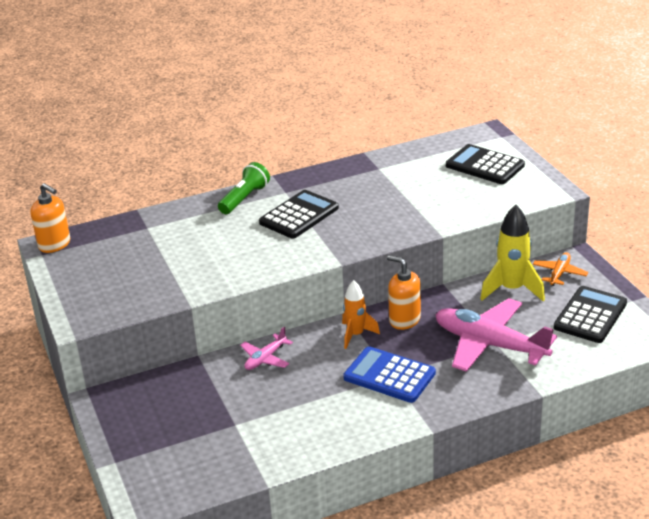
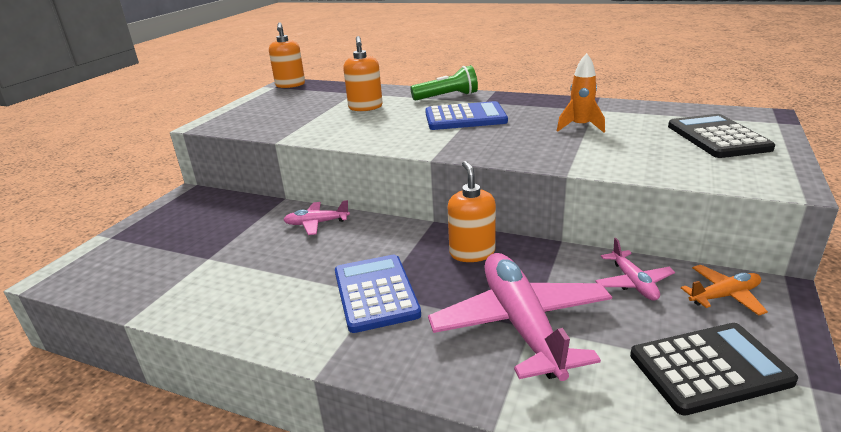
camera: 45 degrees right, 5 degrees down
(194, 239) = (365, 107): none -> orange soap dispenser
(299, 215) = (465, 118): black calculator -> blue calculator
(356, 335) = (410, 242): orange rocket -> orange rocket (580, 127)
(511, 289) = (633, 282): yellow rocket -> pink plane

